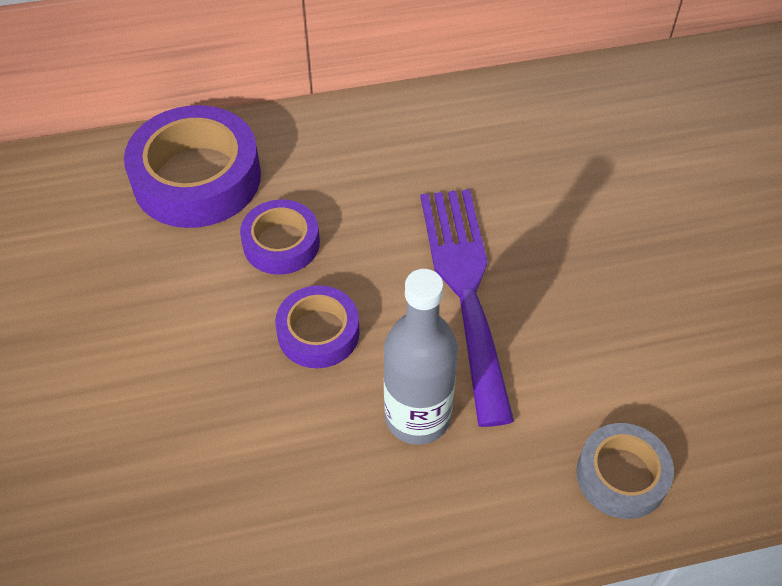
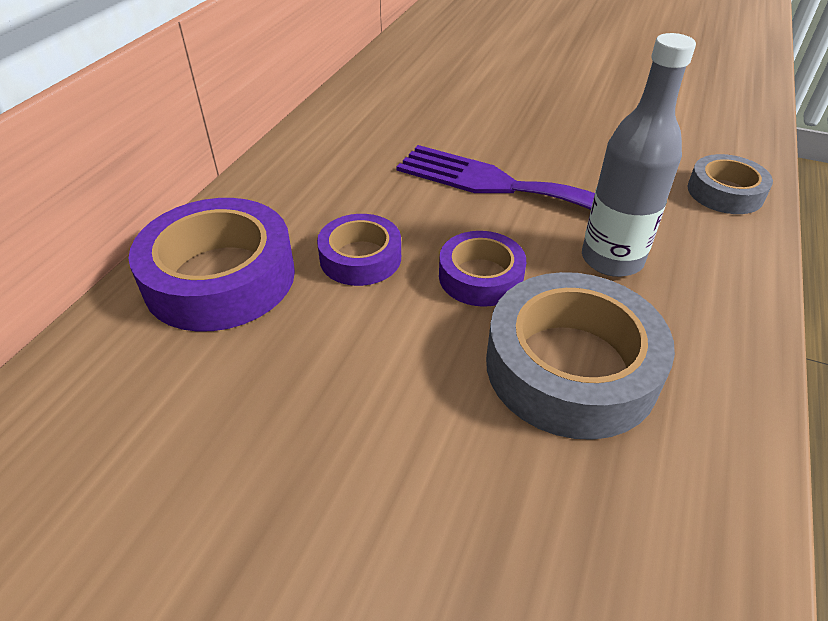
camera: 55 degrees left, 10 degrees down
(254, 442) = (571, 367): none -> grey tape

